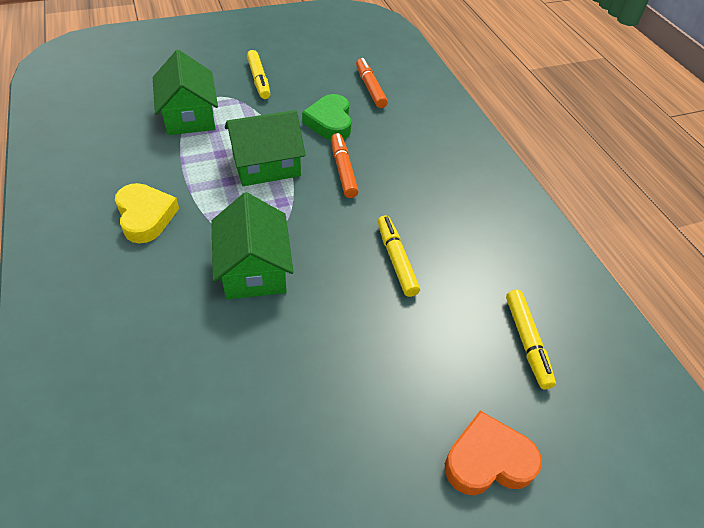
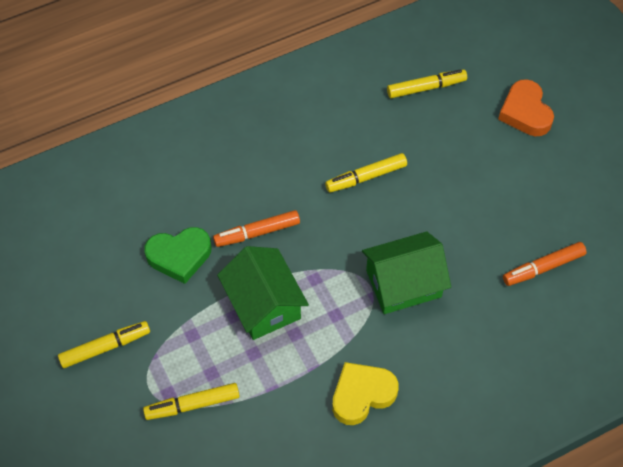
camera: 95 degrees left, 10 degrees up
(189, 116) = (192, 405): green house -> yellow marker
(370, 88) = (106, 225): orange marker -> orange marker (543, 268)

